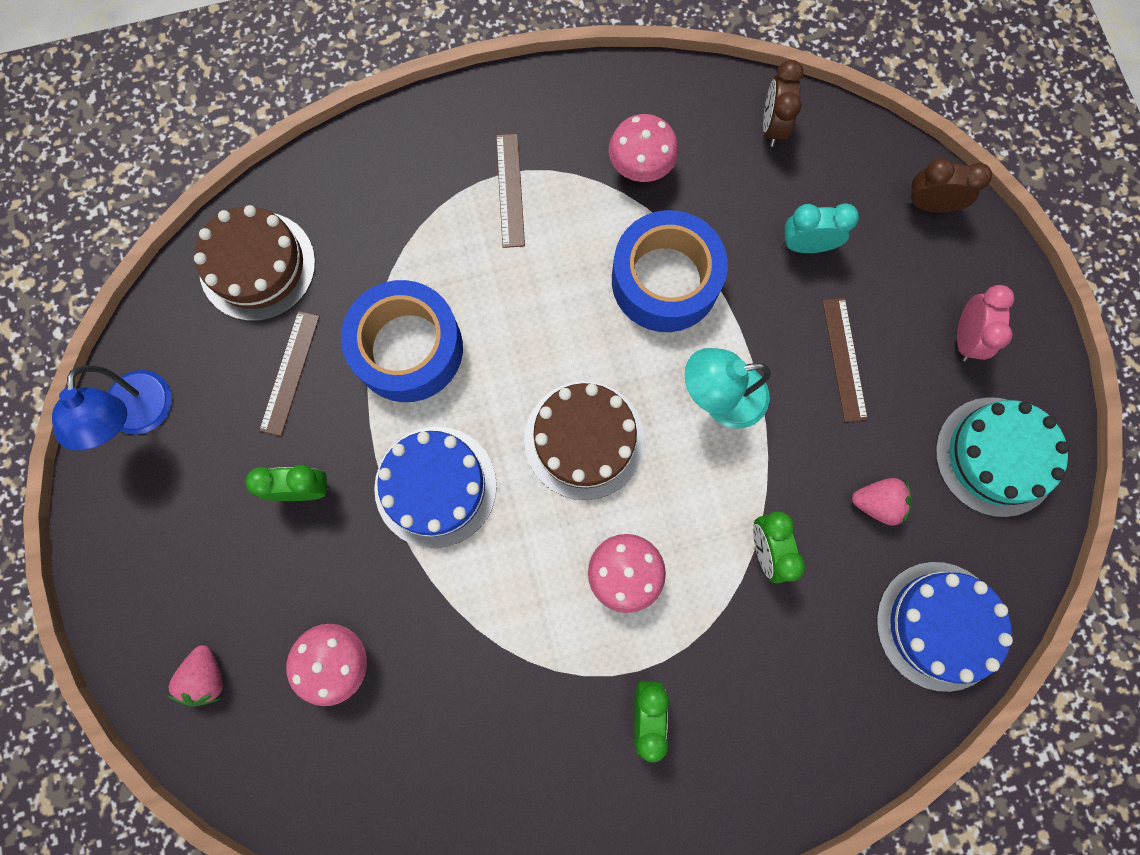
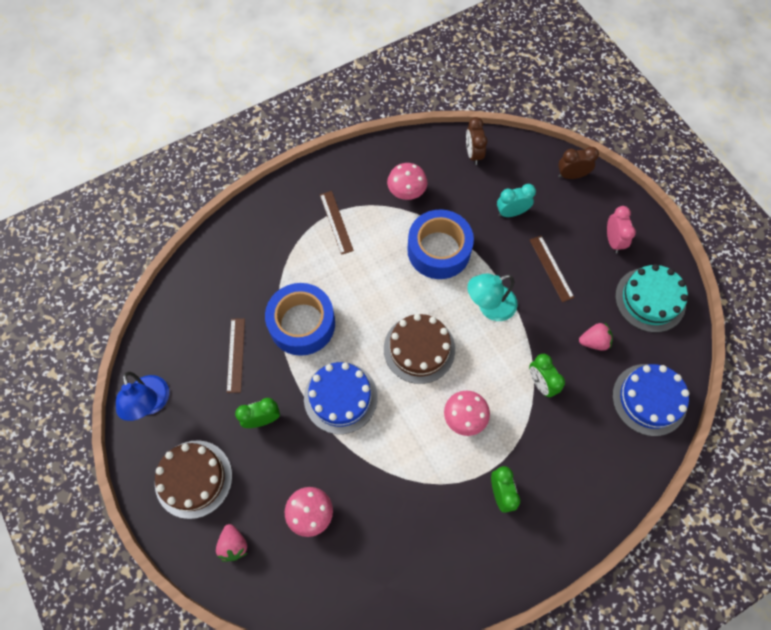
camera: 15 degrees left, 10 degrees down
(257, 266) = (200, 299): brown cake -> brown cake (193, 479)

